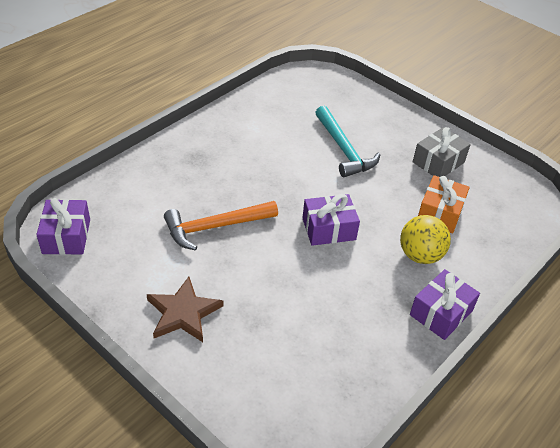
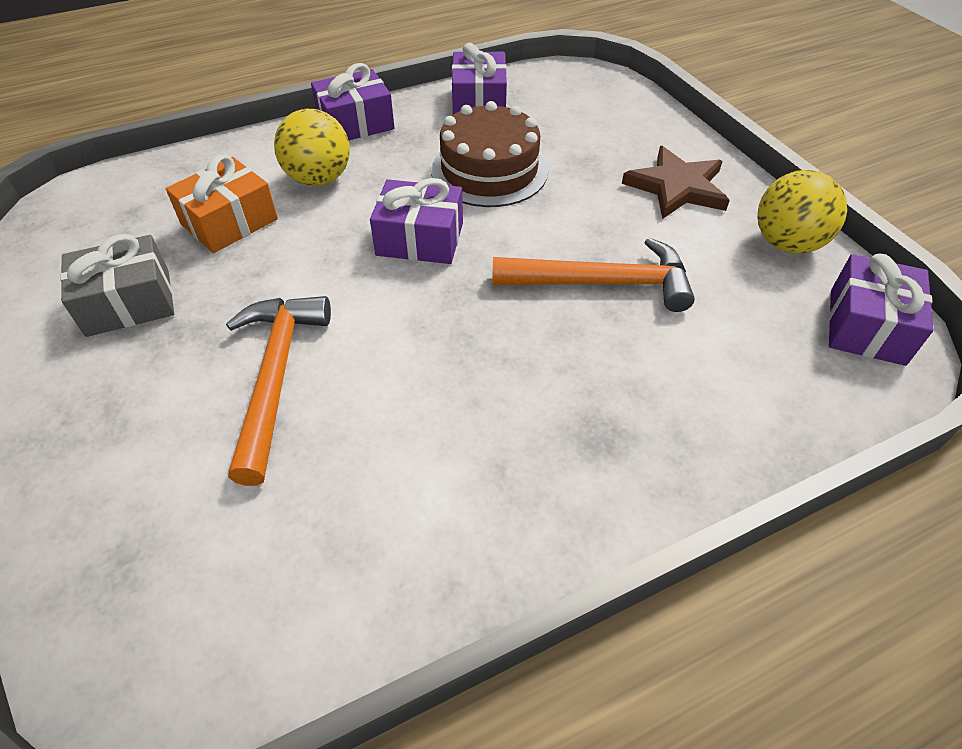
camera: 155 degrees left, 5 degrees up
(106, 282) = (787, 243): none -> yellow ball
(318, 292) = (489, 170): none -> brown cake
(343, 149) = (276, 376): turquoise hammer -> orange hammer
(367, 368) = (479, 102): none -> purple gift

